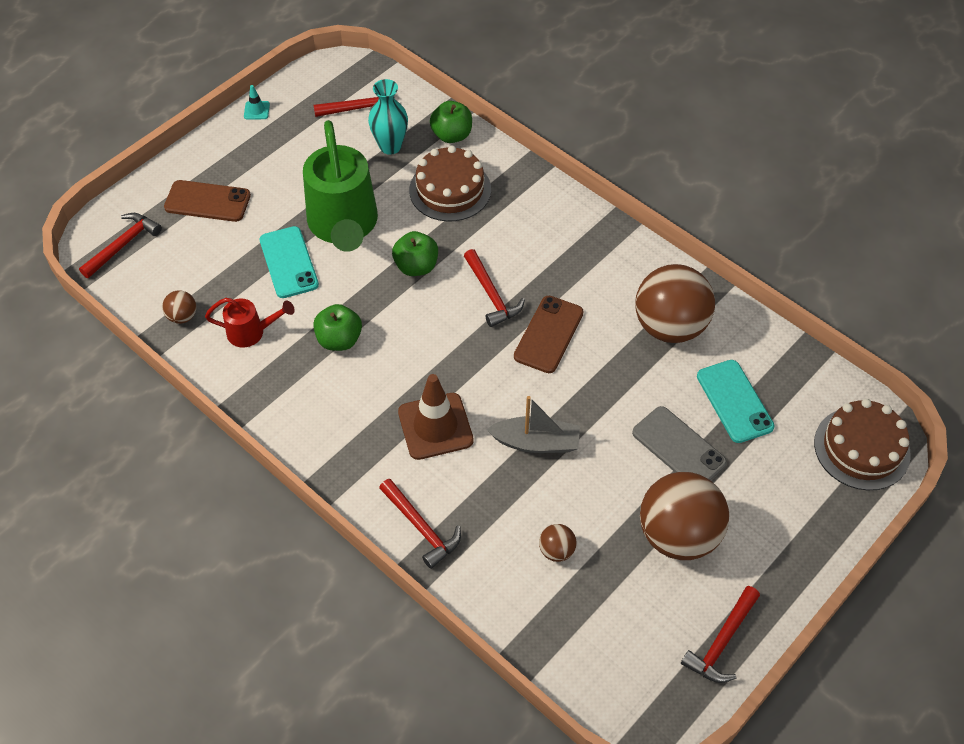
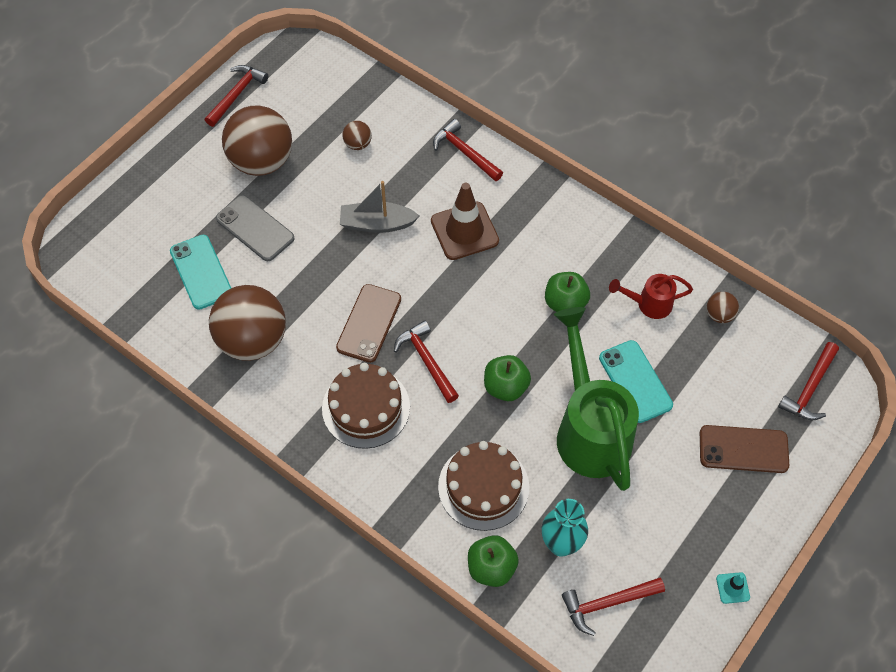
camera: 175 degrees right, 5 degrees up
(861, 448) = (97, 239): brown cake -> brown cake (366, 407)

